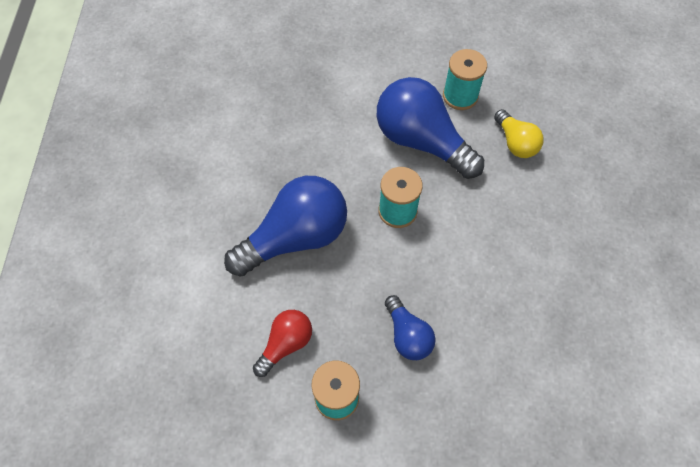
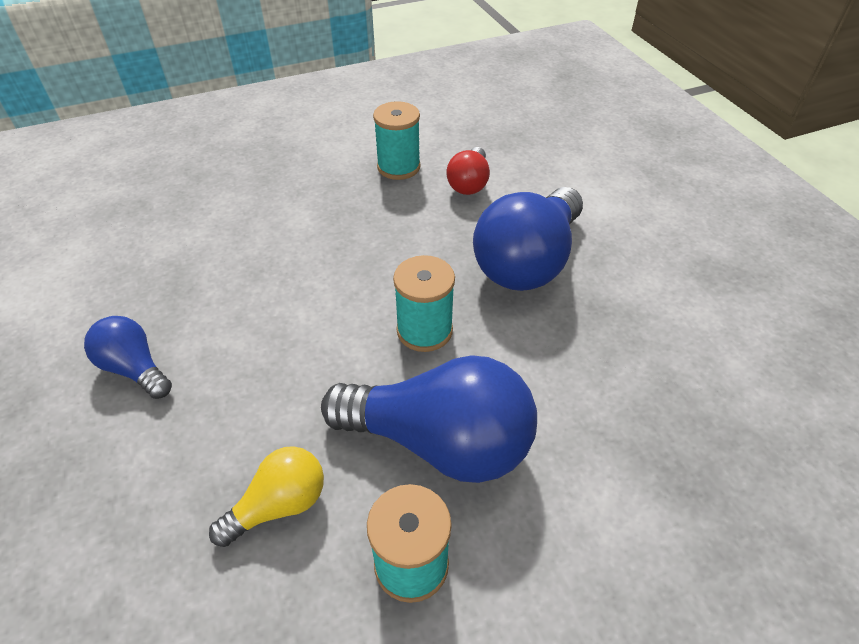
camera: 155 degrees right, 15 degrees down
(407, 335) = (353, 224): blue light bulb -> blue light bulb (135, 368)
(515, 143) = (279, 505): yellow light bulb -> yellow light bulb turned 105 degrees clockwise

